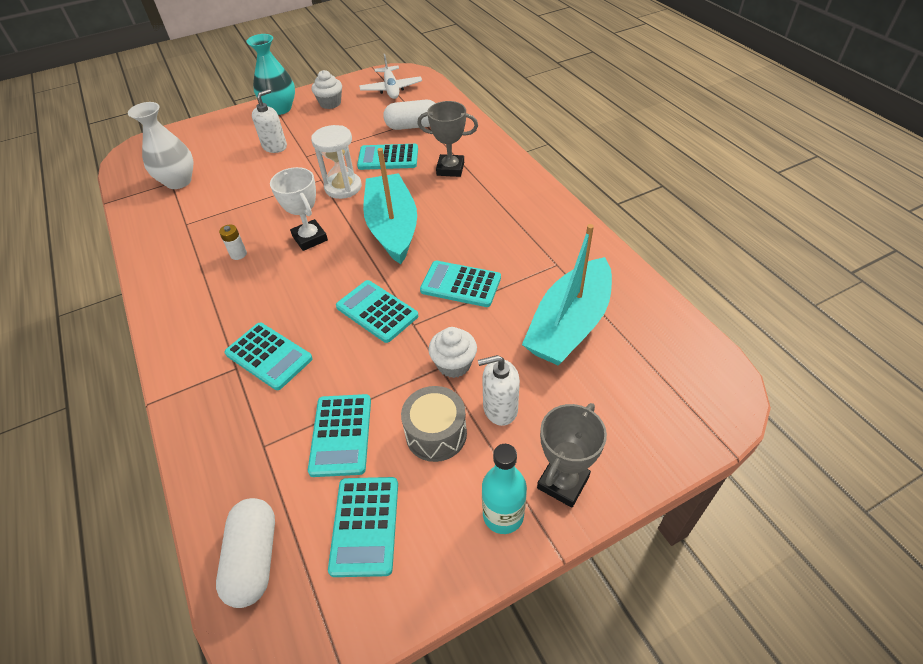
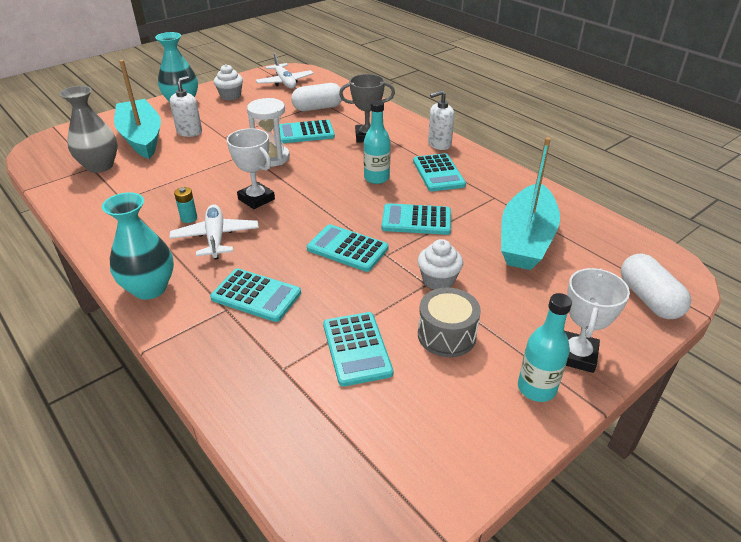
camera: 15 degrees left, 10 degrees down
(176, 333) = (149, 288): none -> turquoise vase
(178, 181) = (100, 166): white vase -> grey vase
(238, 254) = (189, 218): white battery -> turquoise battery
(254, 558) = (314, 463): white capsule -> white capsule (648, 299)
(255, 281) = (216, 238): none -> white plane
(365, 525) = (413, 417): turquoise calculator -> turquoise calculator (438, 173)
(392, 227) = (333, 184): turquoise boat -> turquoise boat (142, 138)
(440, 225) = (376, 178): none -> turquoise bottle
(500, 408) = (495, 308): white soap dispenser -> white soap dispenser (439, 144)
(563, 482) = (576, 355): grey trophy -> white trophy

